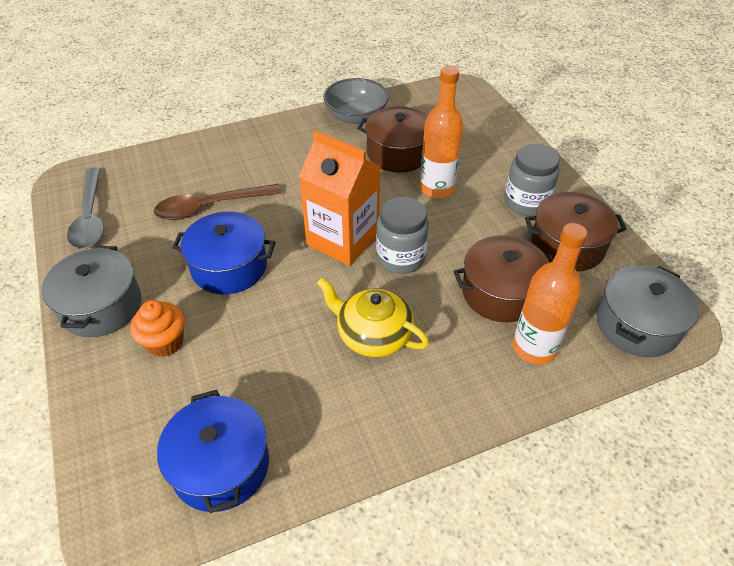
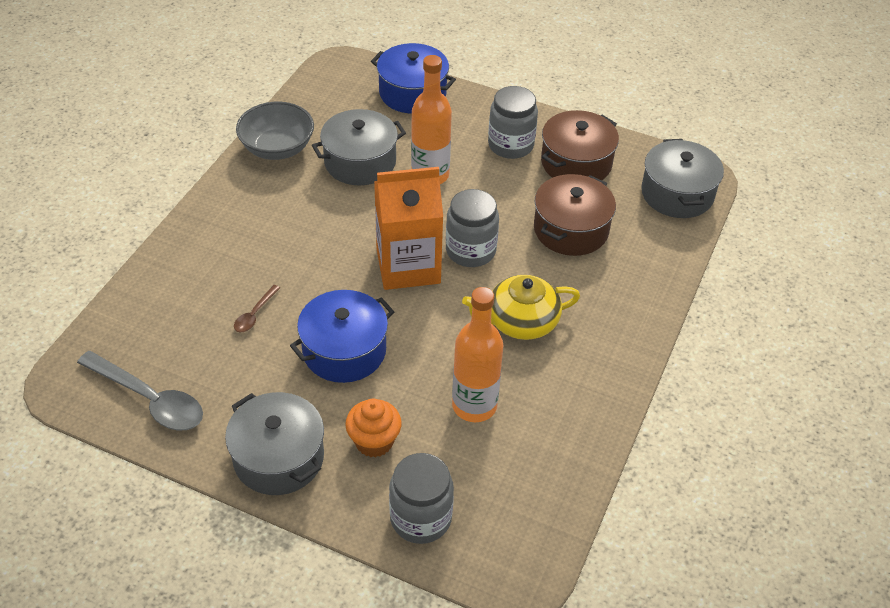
camera: 45 degrees left, 0 degrees up
(119, 423) = (421, 518): none -> grey jar
(210, 207) = (254, 314): brown spoon -> brown spoon, size x0.48
(221, 465) = (530, 483): blue pot -> blue pot (412, 93)
(398, 153) = (360, 162): brown pot -> grey pot
(534, 348) = (634, 254): orange bottle -> orange bottle (474, 406)

